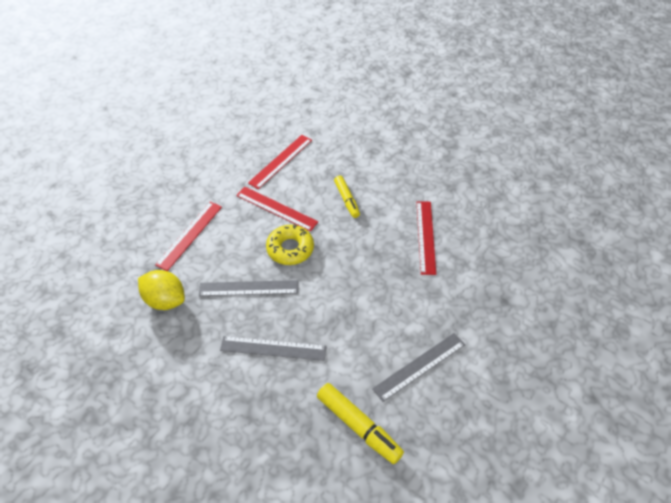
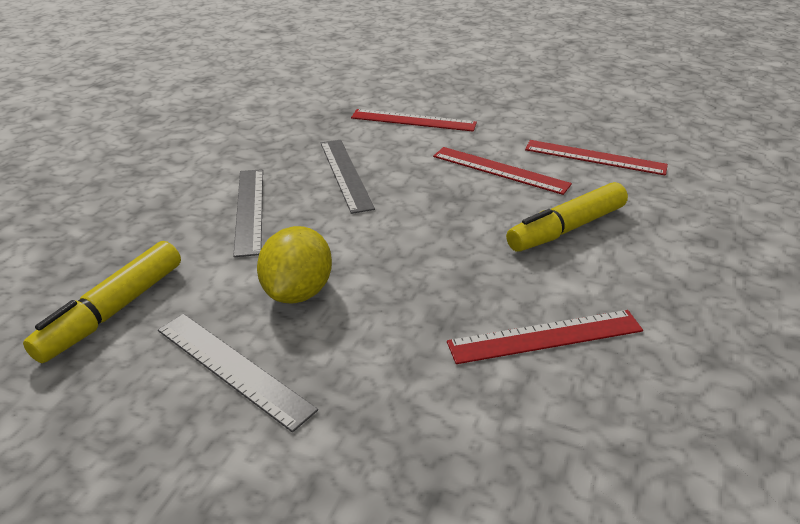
camera: 75 degrees right, 15 degrees down
(165, 300) = (307, 125): yellow lemon -> yellow lemon (298, 291)
(276, 208) = (500, 170): red ruler -> red ruler turned 75 degrees counterclockwise
(290, 249) = (431, 193): yellow donut -> none
(347, 200) = (566, 228): yellow marker -> yellow marker, size x1.54

